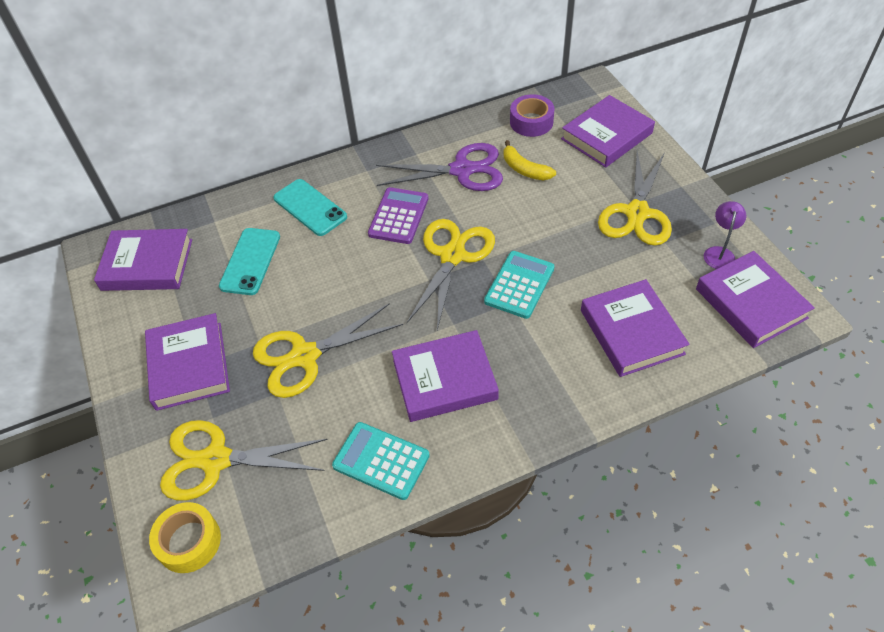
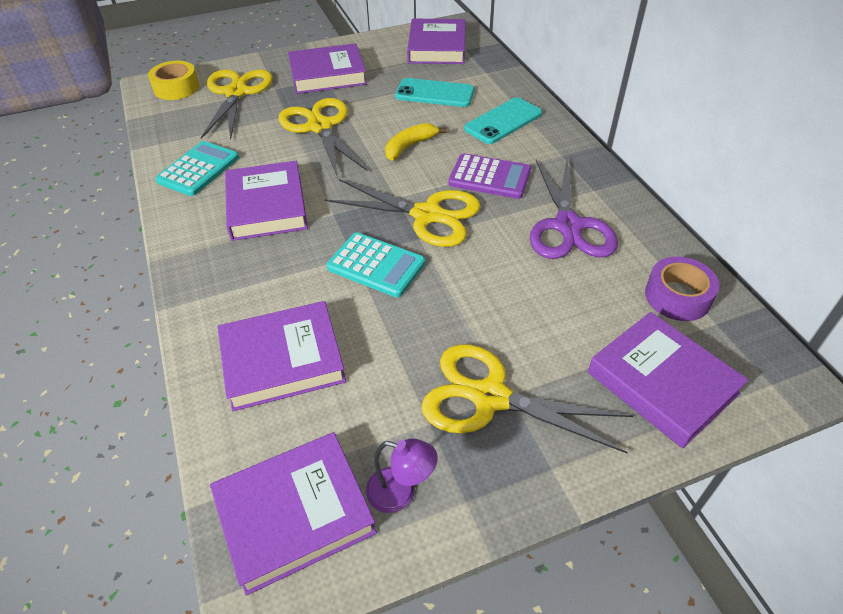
camera: 90 degrees right, 5 degrees down
(524, 169) = (575, 283): yellow banana -> yellow banana (409, 146)

